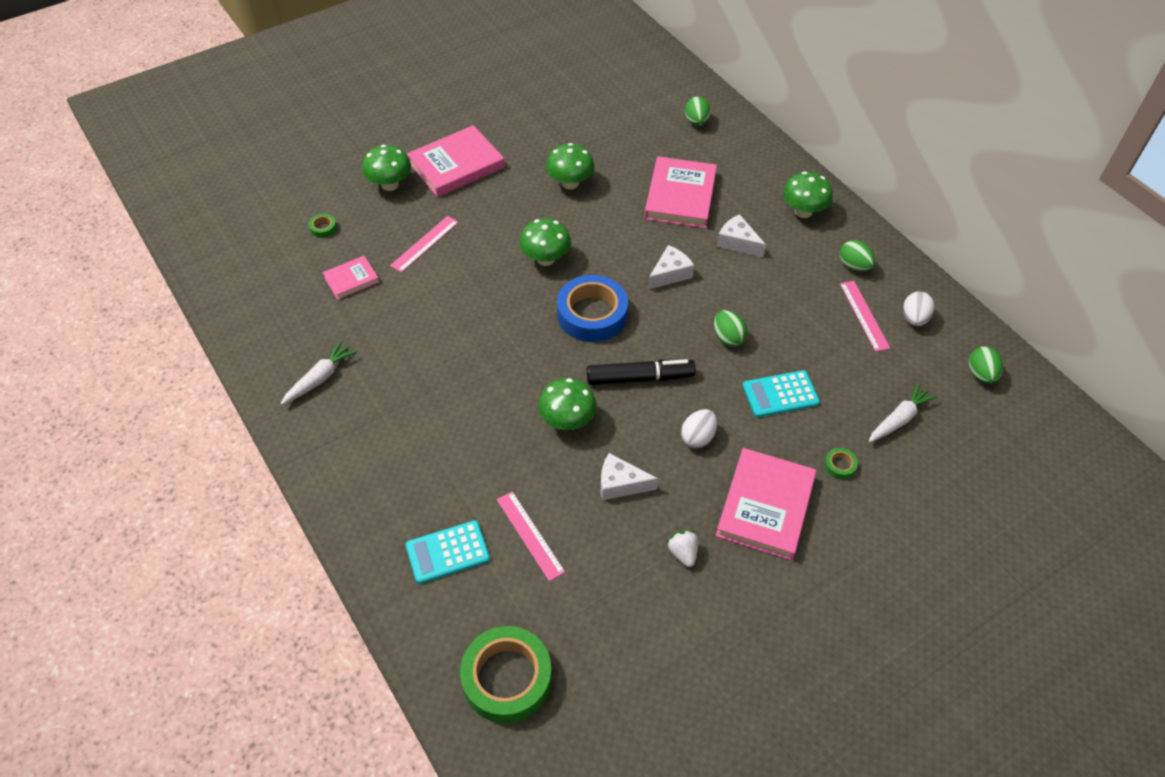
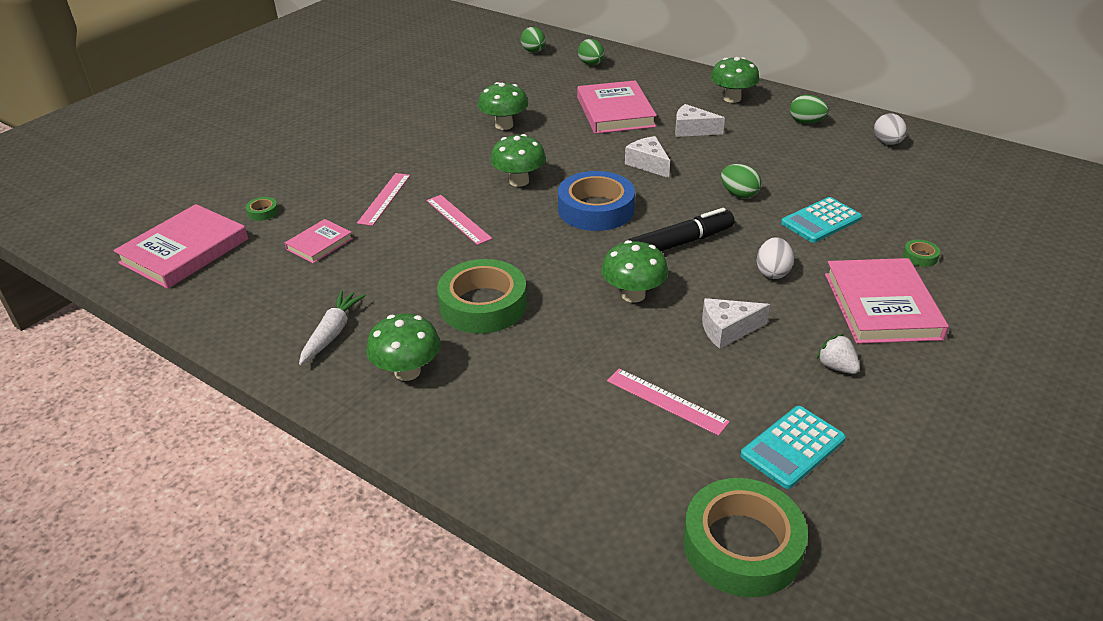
camera: 20 degrees left, 15 degrees down
(389, 184) = (318, 165): green mushroom -> green mushroom (407, 371)
(444, 389) = (483, 305): none -> green tape
(447, 552) = (585, 446): turquoise calculator -> turquoise calculator (793, 447)
(456, 165) = (380, 137): pink book -> pink book (184, 251)
(670, 274) = (648, 164): white cheese -> white cheese turned 60 degrees counterclockwise
(864, 315) = (844, 150): pink ruler -> pink ruler (458, 219)
(899, 419) = (939, 210): white carrot -> none
(980, 374) = (975, 164): green egg -> green egg (534, 51)

